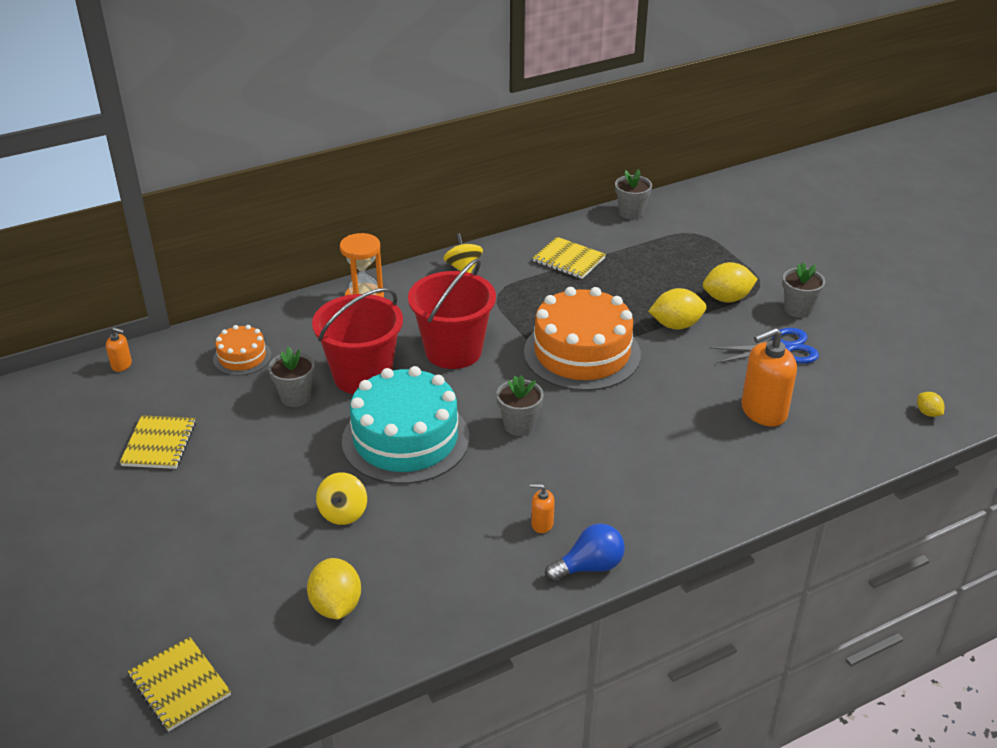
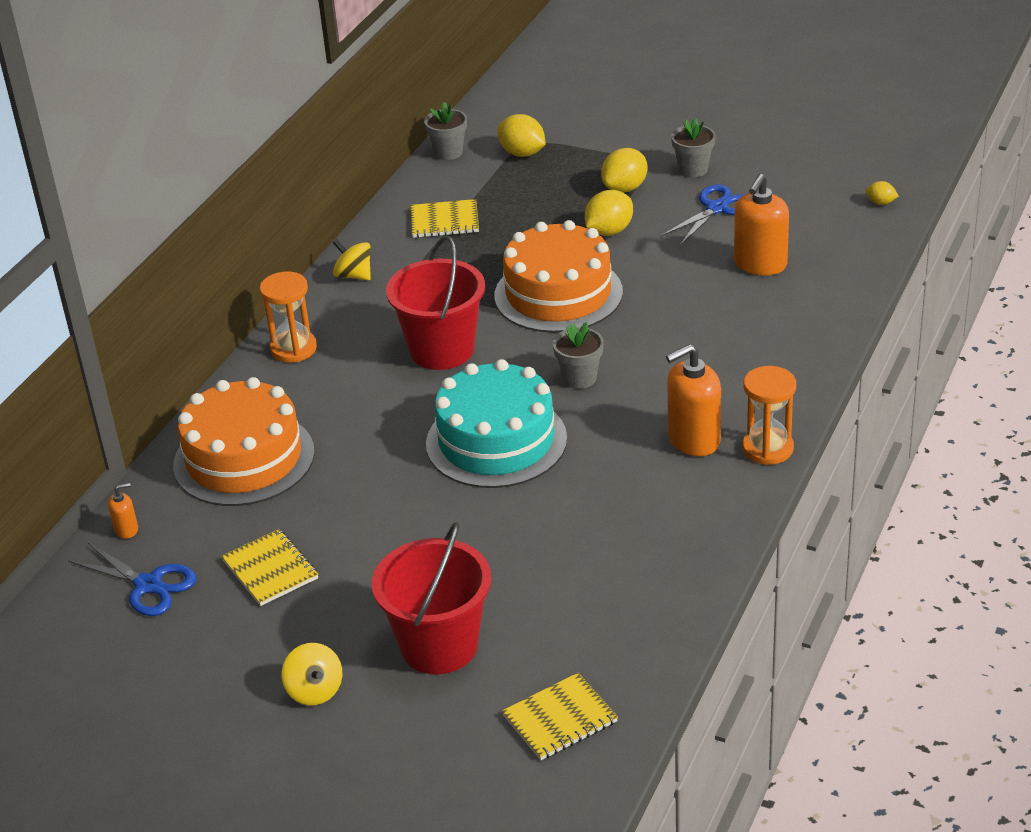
camera: 35 degrees left, 0 degrees up
(85, 410) = (148, 585): none -> blue scissors
(180, 685) = (560, 719): yellow notebook -> yellow notebook turned 45 degrees counterclockwise
(242, 357) = (244, 459): orange cake -> orange cake, size x2.04
(295, 397) = (346, 462): grey flower pot -> none
(336, 606) = (608, 590): yellow lemon -> yellow lemon (522, 153)
(343, 513) = (520, 524): yellow spinning top -> yellow spinning top (315, 690)
(362, 376) = (385, 413): red bucket -> red bucket (439, 646)
(542, 524) = (693, 440): orange soap dispenser -> orange soap dispenser, size x2.12
(589, 567) = (767, 448): blue light bulb -> orange hourglass

